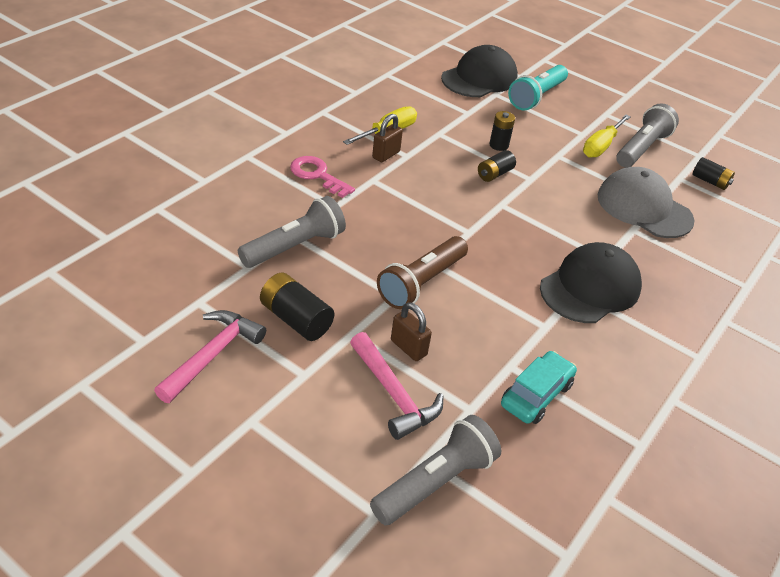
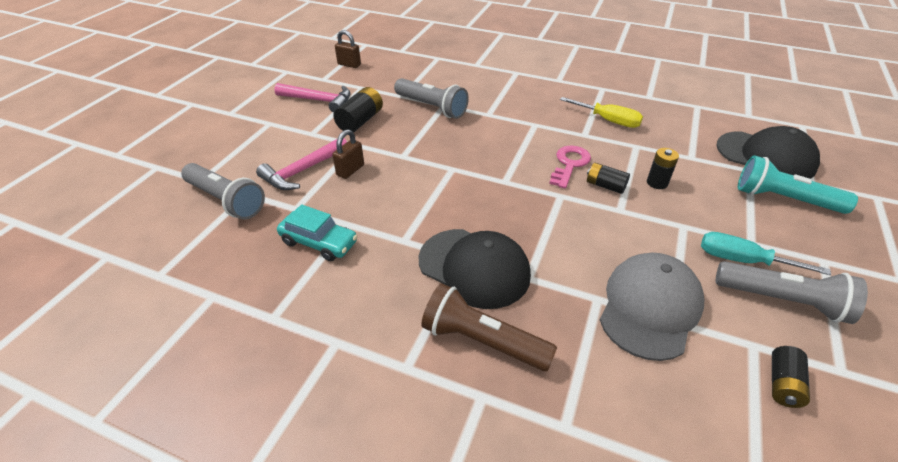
camera: 80 degrees right, 0 degrees up
(317, 175) = (519, 101): pink key -> pink key (569, 164)
(386, 155) = (575, 124): brown padlock -> brown padlock (349, 64)
(421, 283) = (424, 166): brown flashlight -> brown flashlight (482, 341)
(601, 146) = (742, 260): yellow screwdriver -> turquoise screwdriver

